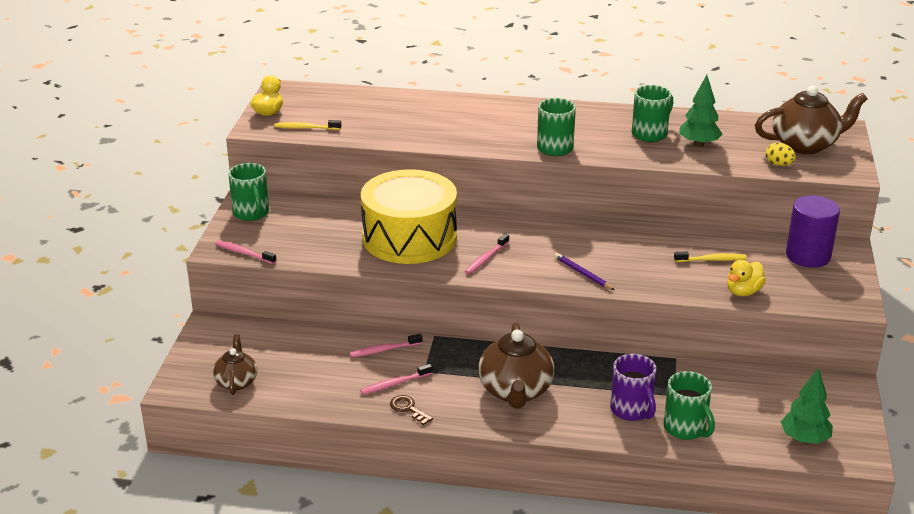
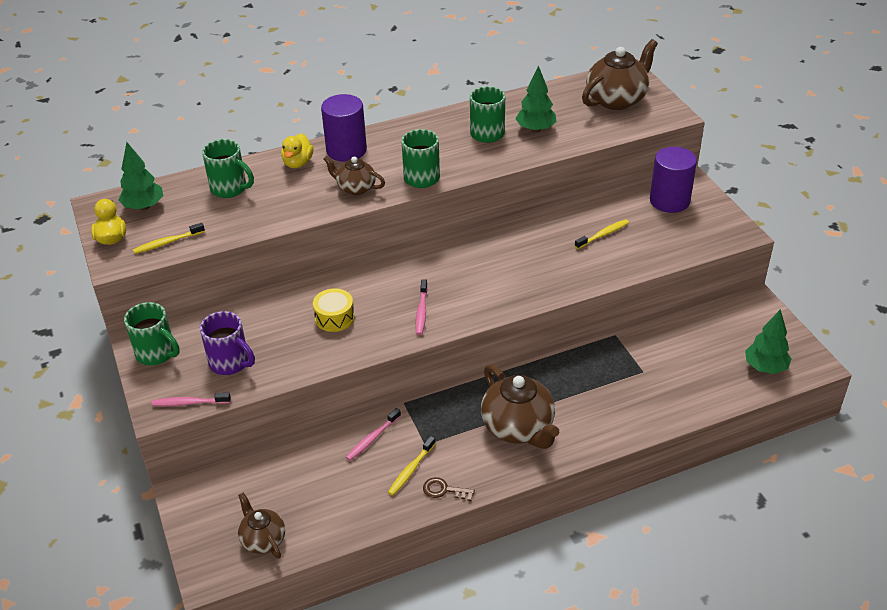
camera: 30 degrees left, 10 degrees up
(312, 100) = (144, 207): none -> green tree
(395, 384) = (411, 470): pink toothbrush -> yellow toothbrush
(409, 238) = (334, 318): yellow drum -> yellow drum, size x0.41
(491, 138) = (355, 188): none -> brown teapot
(511, 110) = (346, 150): none -> purple cylinder
(583, 274) = (515, 292): purple pencil -> none
(632, 410) = (623, 401): purple mug -> purple mug (230, 363)
(686, 429) = (676, 399): green mug -> green mug (230, 189)
(743, 292) = (652, 256): yellow duck -> yellow duck (298, 163)
(778, 165) = (614, 127): yellow egg -> none

